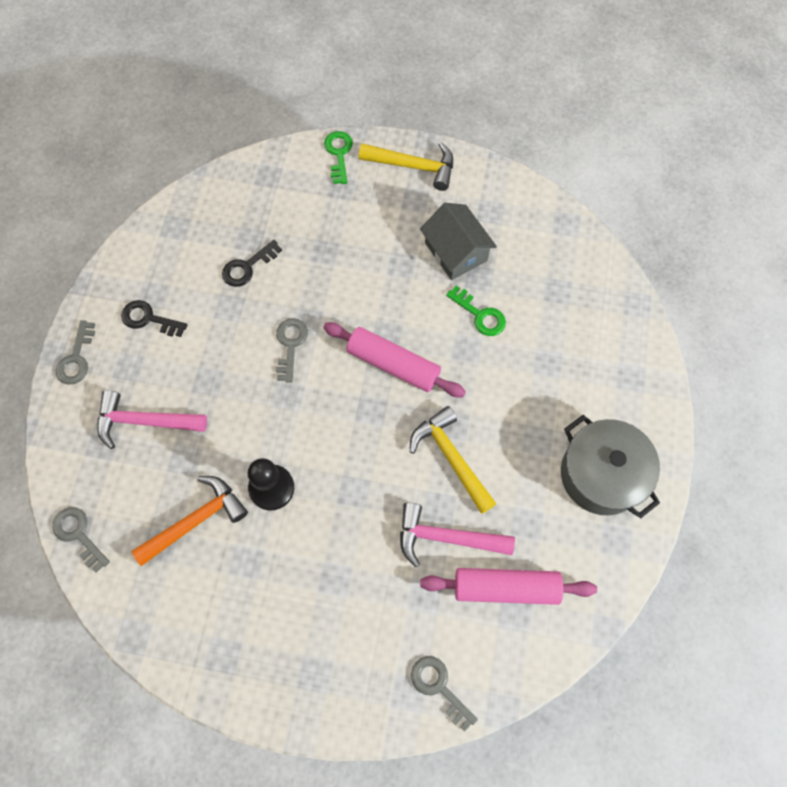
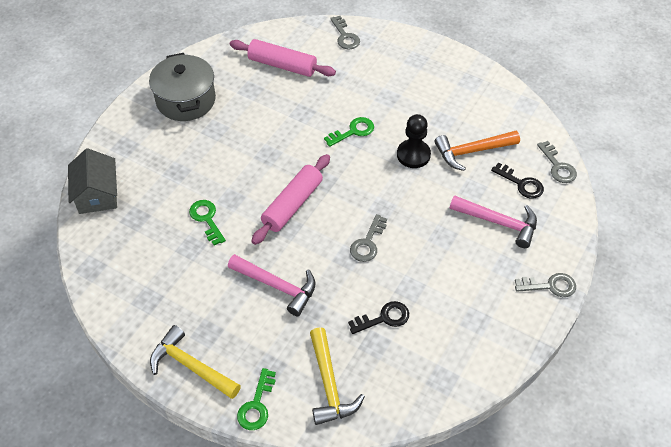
camera: 160 degrees left, 15 degrees down
(76, 358) = (550, 286): grey key -> grey key turned 60 degrees clockwise
(149, 319) = (482, 300): black key -> black key (521, 183)
(361, 499) = (353, 131): none -> green key
(393, 365) = (292, 205): pink rolling pin -> pink rolling pin turned 75 degrees clockwise
(446, 537) = (306, 97): pink hammer -> pink hammer (277, 286)
(451, 457) = (280, 137): yellow hammer -> yellow hammer (329, 385)
(456, 252) = (197, 274): grey house -> grey house (97, 194)

